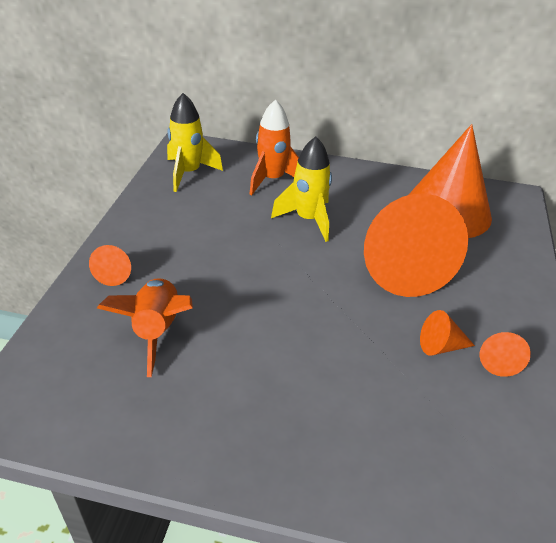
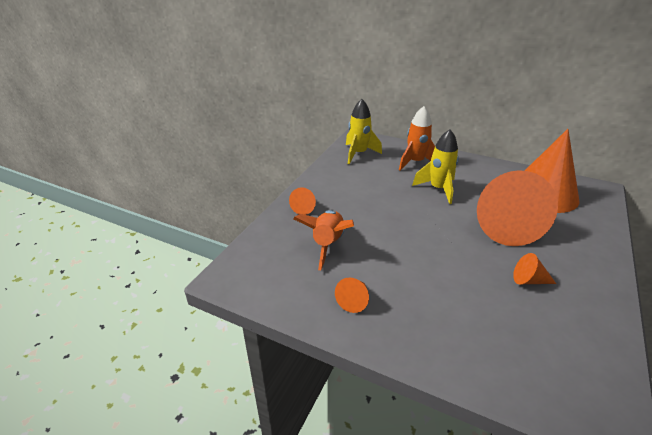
camera: 15 degrees right, 5 degrees down
(498, 360) = (574, 295): orange cone -> orange cone (354, 300)

